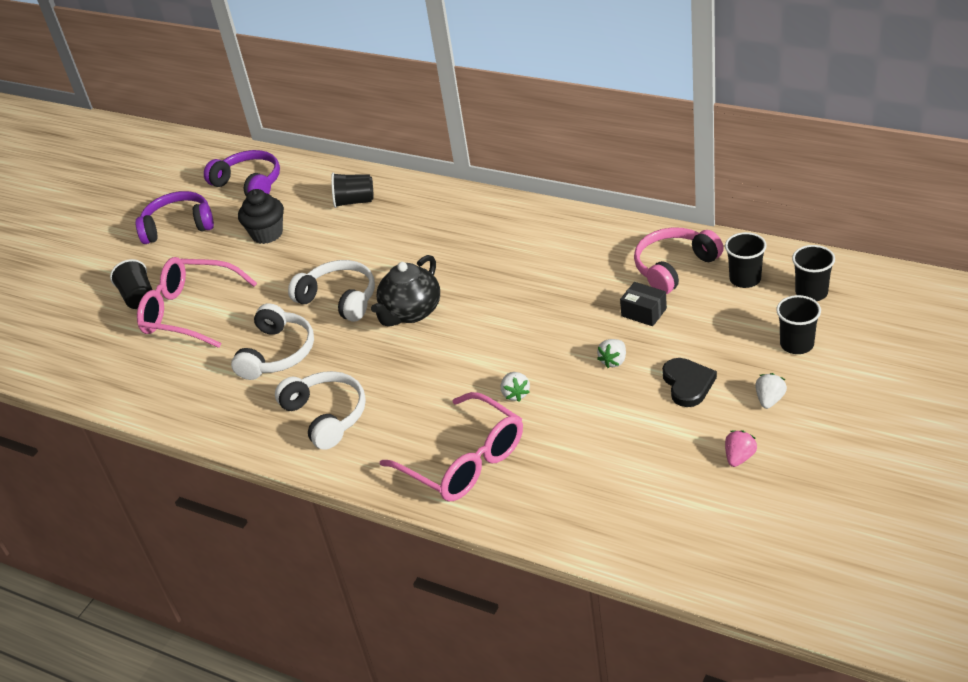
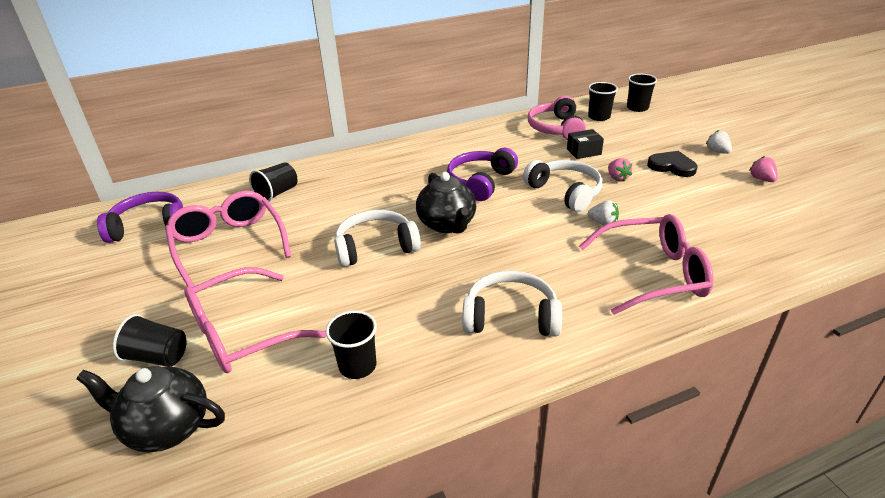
camera: 55 degrees left, 5 degrees down
(94, 346) = (167, 427): none -> black teapot
(178, 226) = (115, 285): purple headphones -> purple headphones (481, 182)
(267, 234) = (229, 245): black cupcake -> pink glasses
(277, 353) = (388, 307): white headphones -> white headphones (565, 192)
(613, 361) = (617, 178): white strawberry -> pink strawberry
(797, 344) = (677, 127): black cup -> black cup (357, 366)

